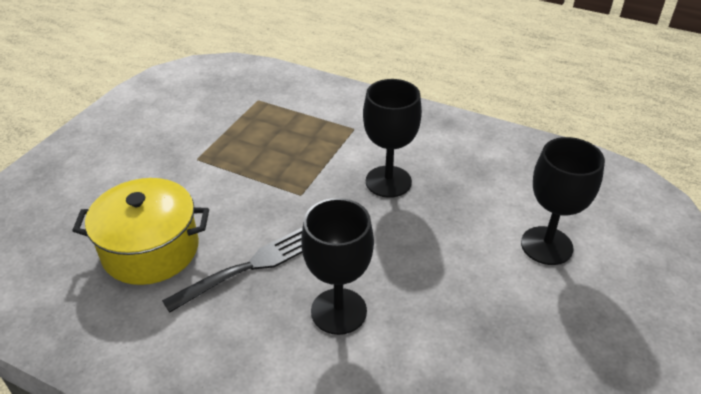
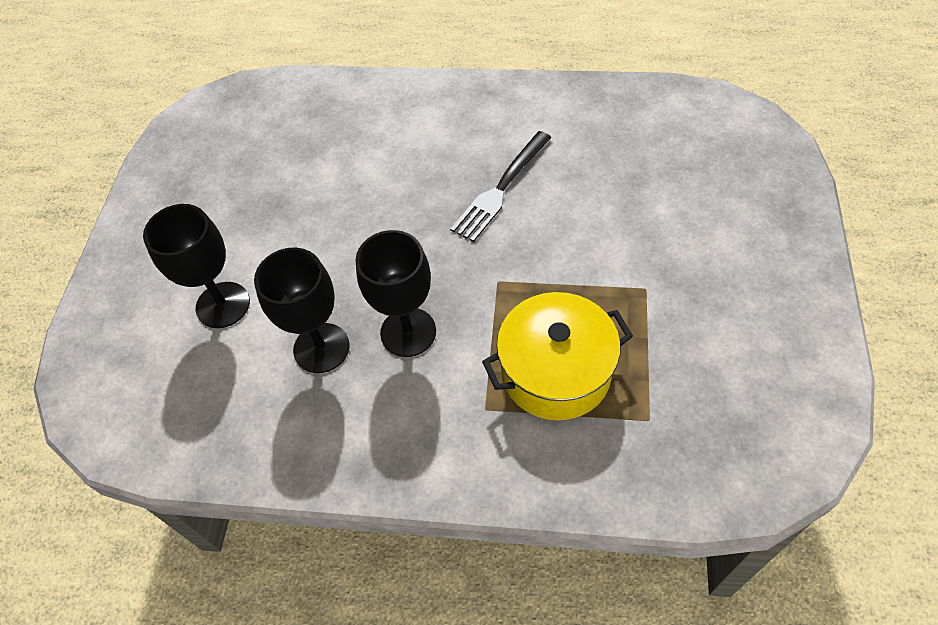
camera: 165 degrees right, 15 degrees up
(150, 249) = (600, 175): yellow pot -> yellow pot (556, 372)
(338, 311) = (403, 179): black goblet -> black goblet (321, 348)

